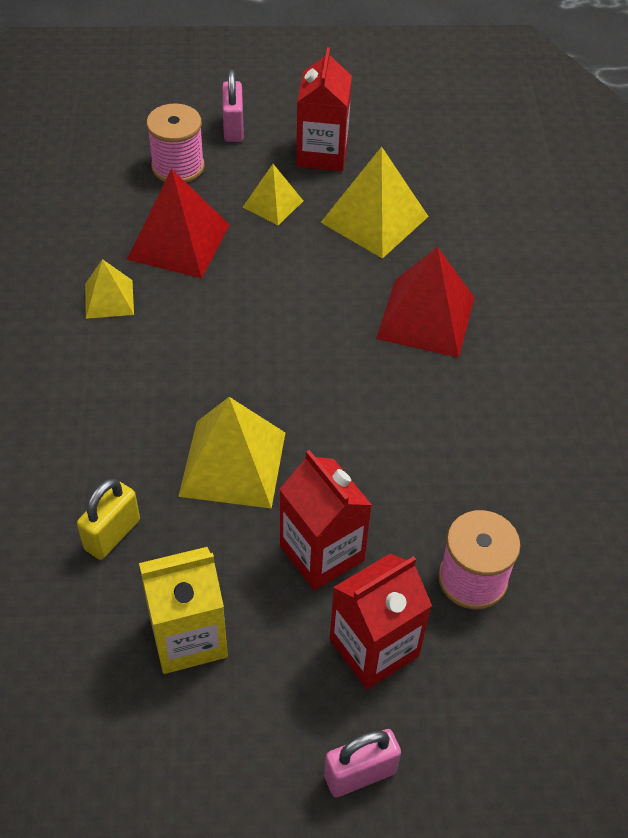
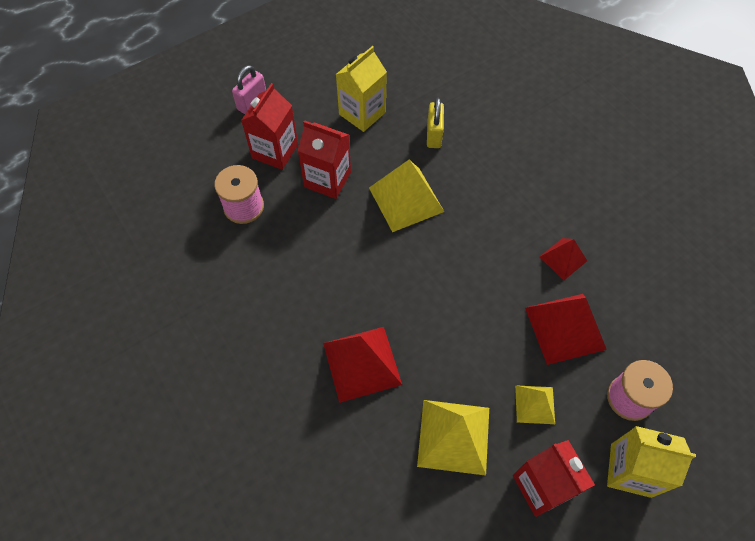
camera: 150 degrees right, 10 degrees up
(109, 299) = (563, 258): yellow pyramid -> red pyramid
(233, 128) = (630, 470): pink padlock -> yellow carton

